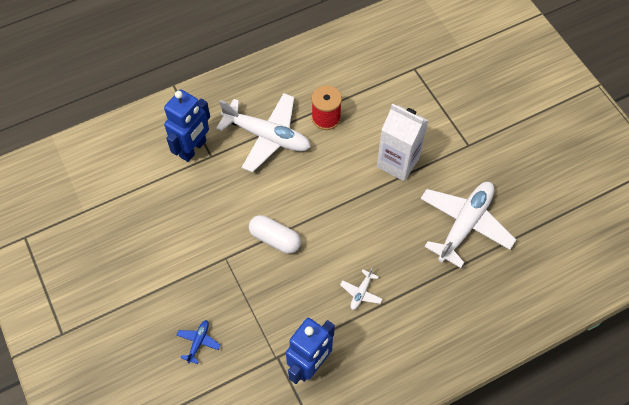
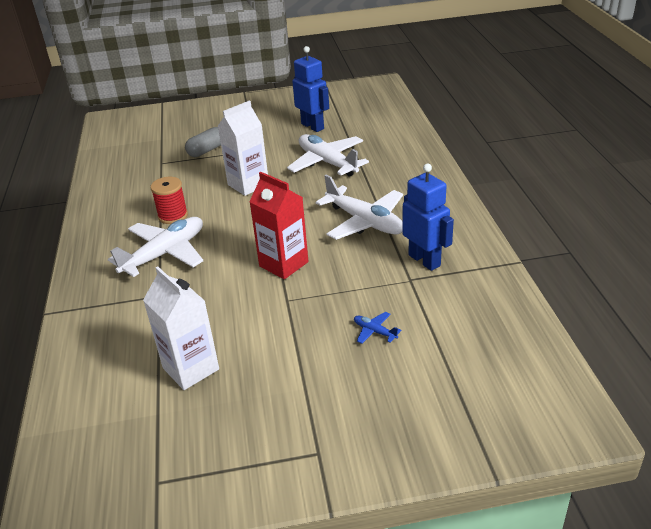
camera: 70 degrees left, 25 degrees down
(131, 215) = (191, 368): none -> white carton
(193, 149) = (140, 307): blue robot -> blue robot (313, 126)
(275, 239) = (283, 264): white capsule -> red carton
(361, 292) = (365, 222): white plane -> white plane, size x2.38
(452, 99) = (207, 150): none -> grey capsule

